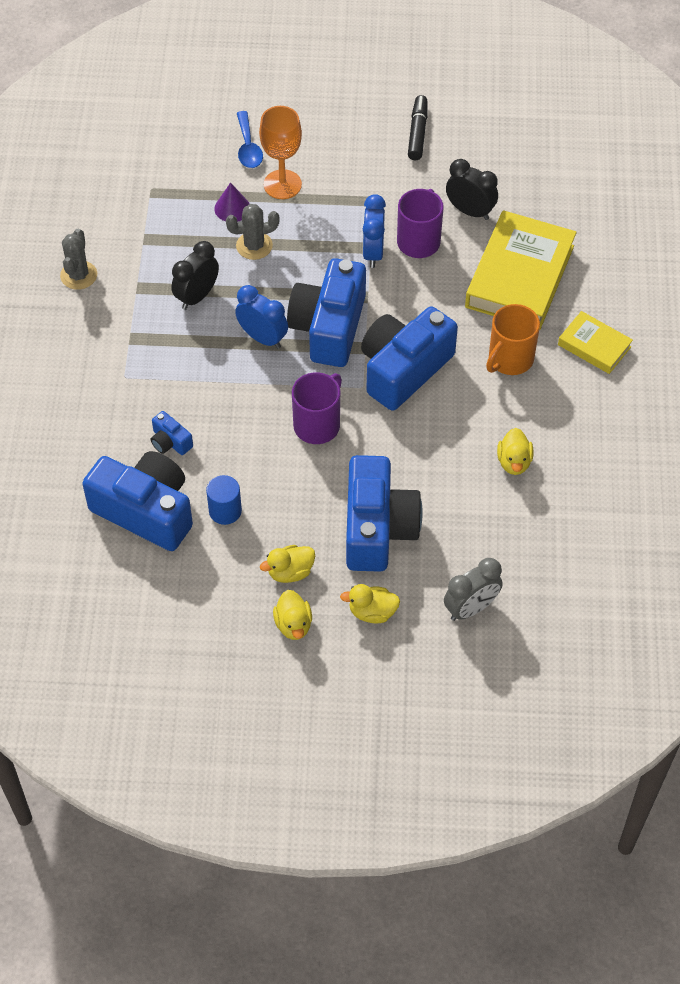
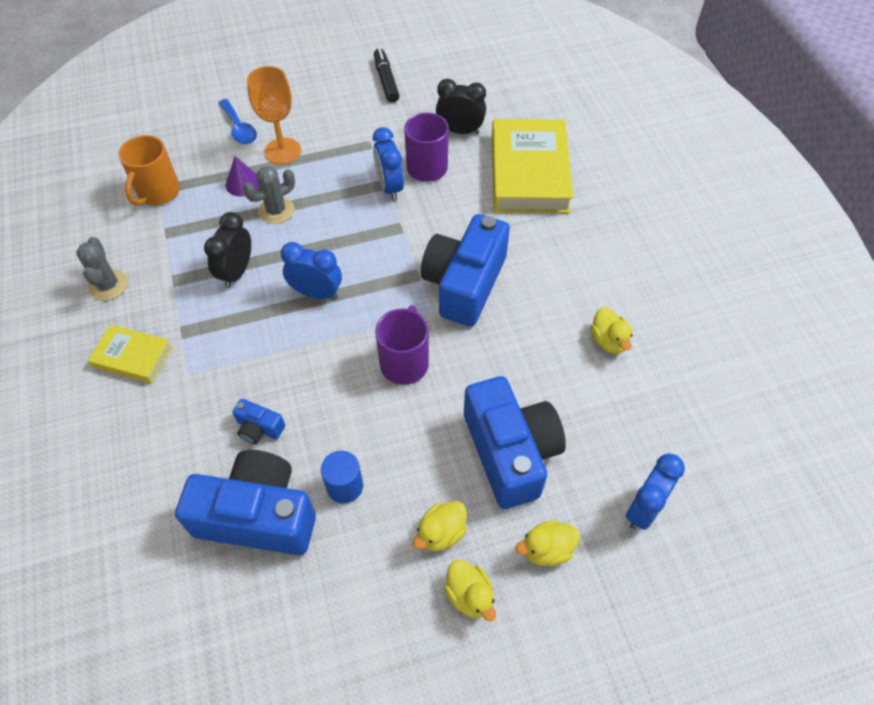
camera: 20 degrees left, 0 degrees up
(329, 327) = (377, 265): blue camera -> none
(471, 608) = (644, 508): grey clock -> blue clock
(509, 359) = (556, 246): orange mug -> orange mug (158, 192)
(594, 346) = (623, 213): yellow book -> yellow book (132, 357)

